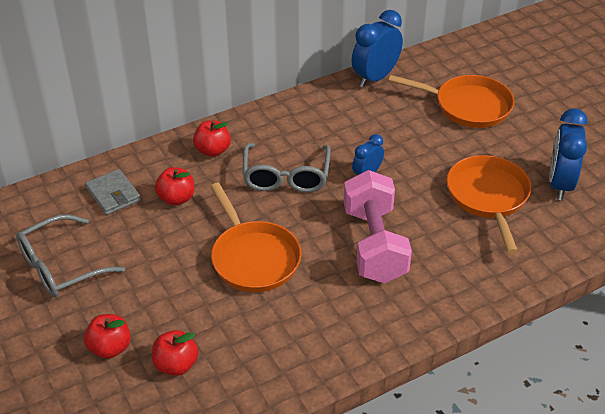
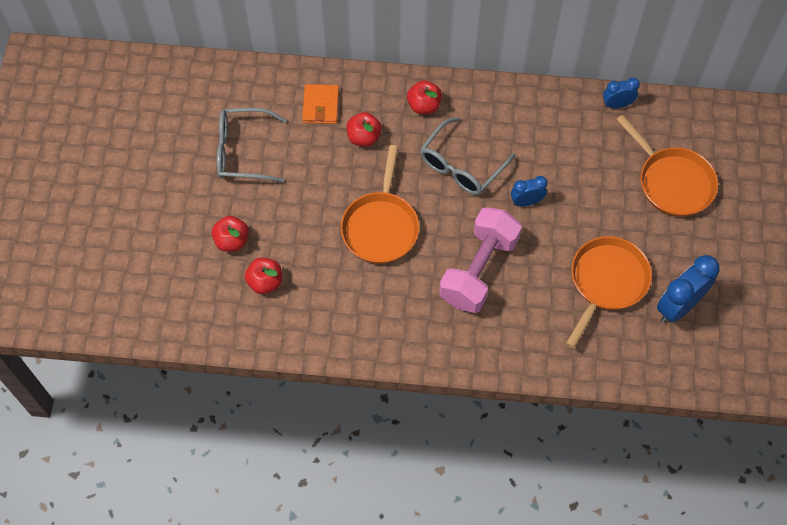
camera: 35 degrees right, 20 degrees up
(113, 194) = (321, 106): grey wallet -> orange wallet
(375, 77) = (617, 105): blue clock -> blue clock, size x0.57

